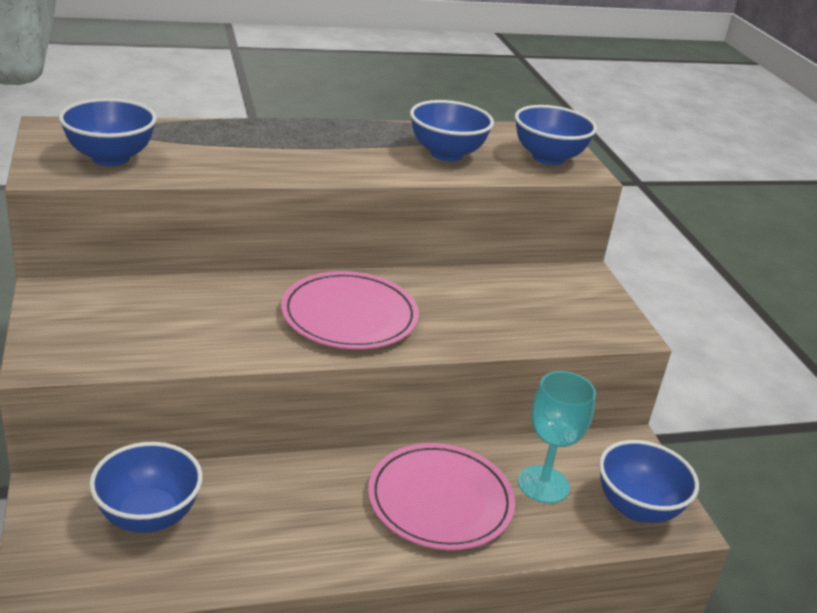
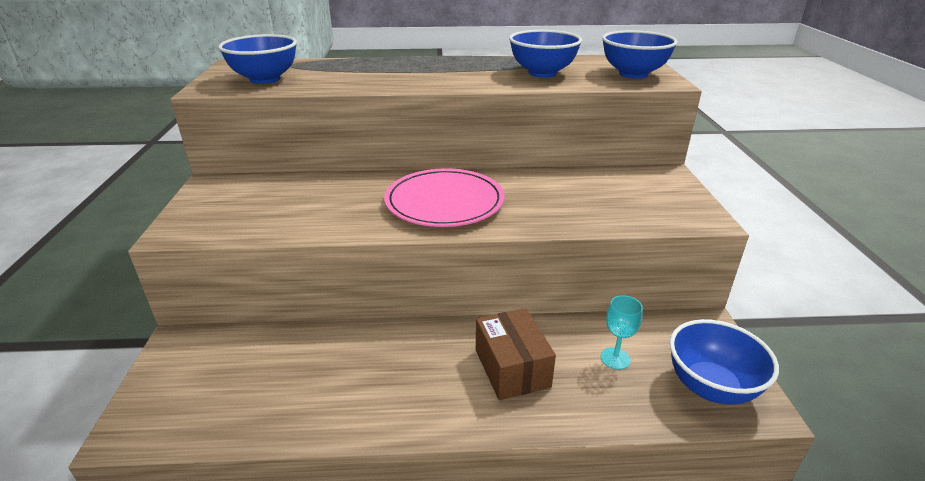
camera: 15 degrees right, 0 degrees up
(148, 516) = (249, 367): blue bowl -> none
(440, 500) = (512, 368): pink plate -> brown box
(543, 484) = (615, 358): turquoise goblet -> turquoise goblet, size x0.59

